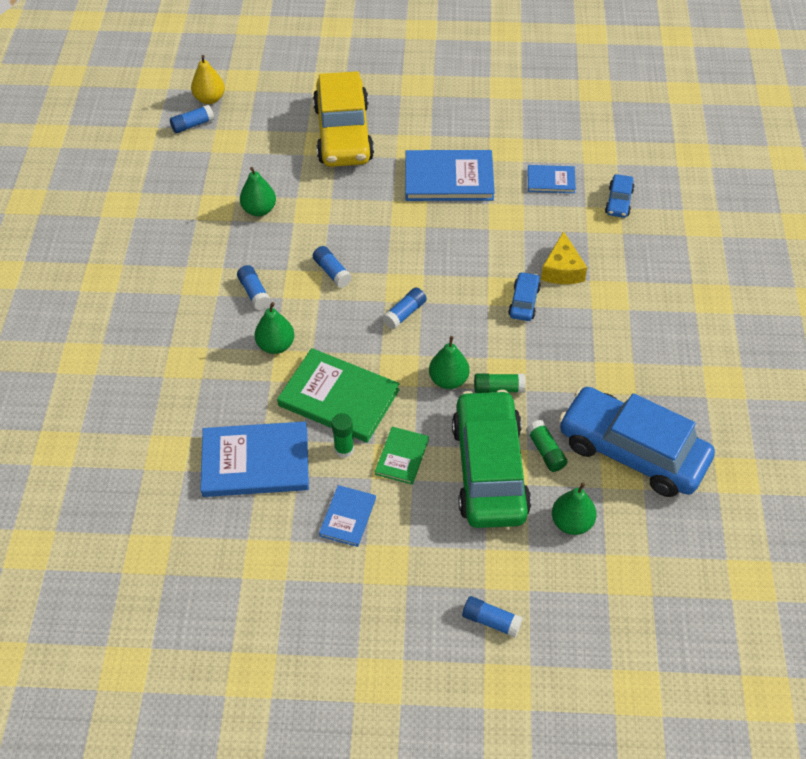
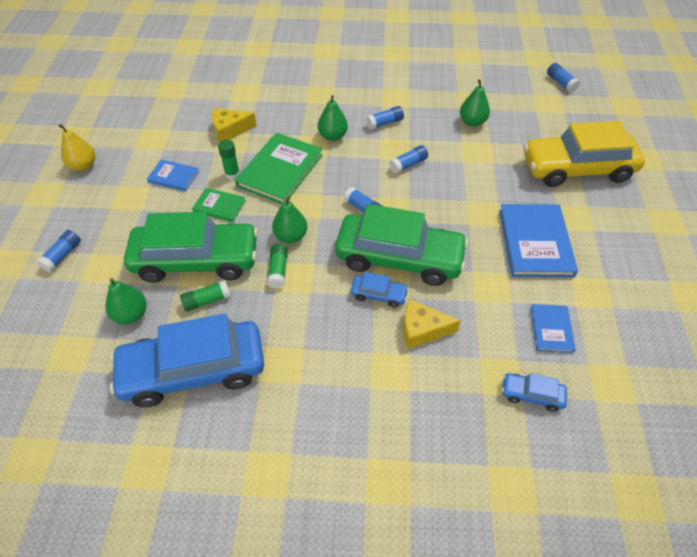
camera: 90 degrees right, 0 degrees up
(210, 99) = (595, 89): yellow pear -> yellow pear (83, 165)
(255, 462) = (230, 130): blue book -> yellow cheese
(475, 284) = (399, 258): none -> green car
(632, 451) = (193, 370): blue car -> blue car turned 135 degrees counterclockwise

